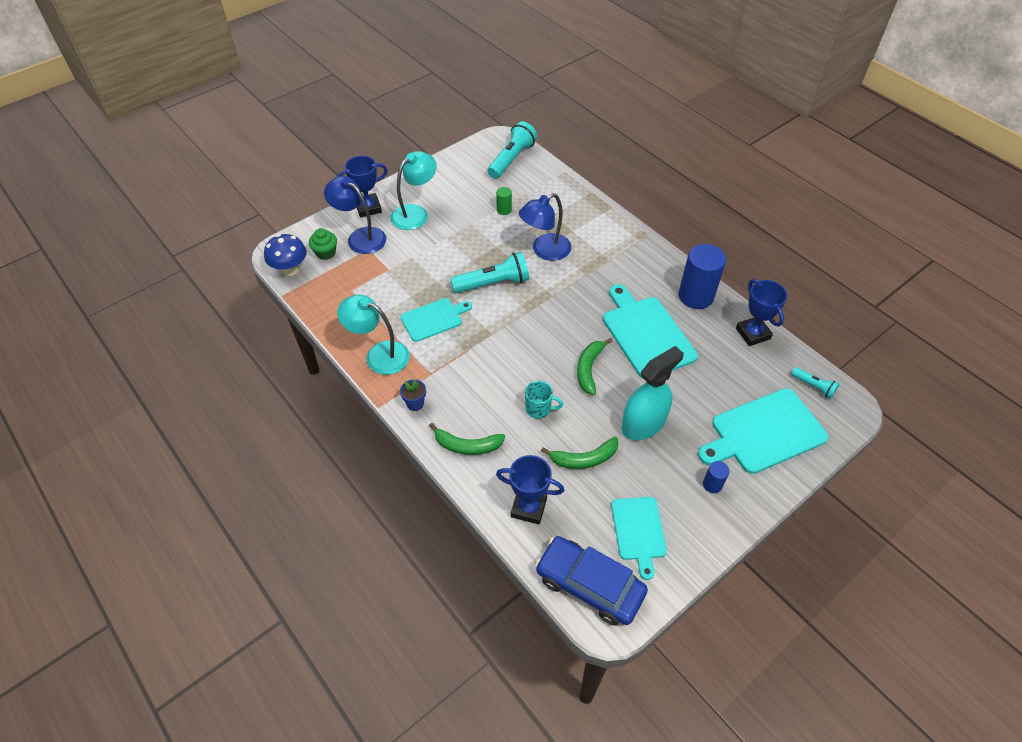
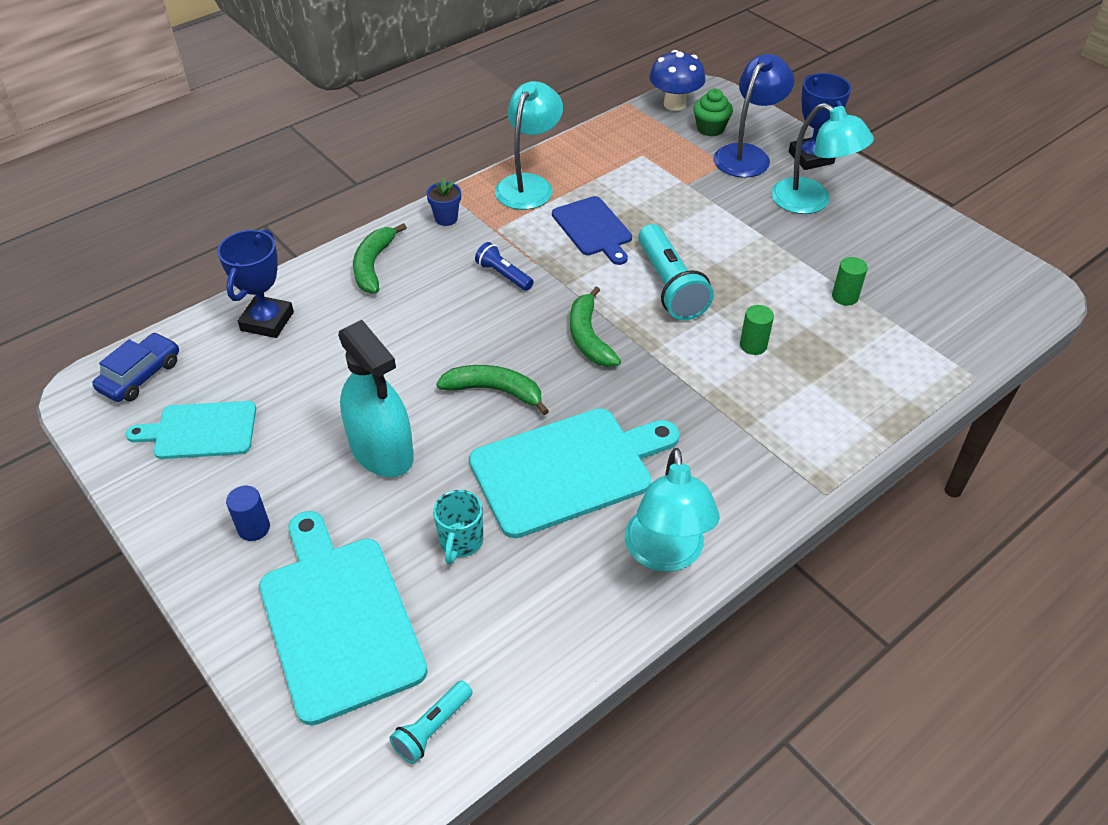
camera: 90 degrees right, 5 degrees down
(434, 319) = (593, 229): turquoise cutting board -> blue cutting board
(480, 367) = (503, 275): none -> blue flashlight
(511, 159) = (986, 306): turquoise flashlight -> none
(539, 409) = (424, 333): turquoise mug -> turquoise mug (460, 542)
(545, 251) = (753, 345): blue lamp -> green cylinder
(584, 459) = (331, 378): green banana -> green banana (588, 337)
(589, 585) = (140, 375): blue car -> blue car, size x0.61
(696, 296) = (665, 554): blue cylinder -> turquoise lamp
(753, 333) = (571, 639): blue trophy -> none

